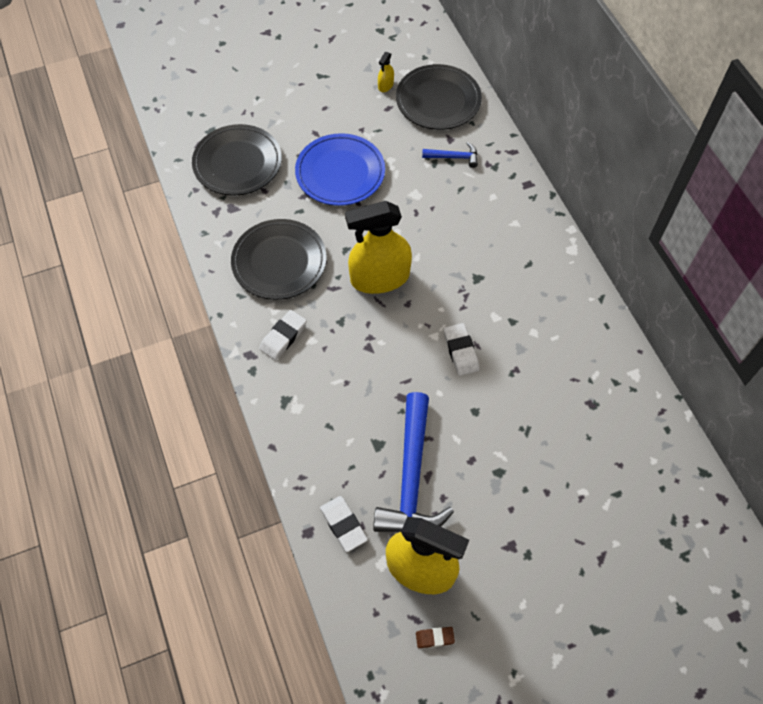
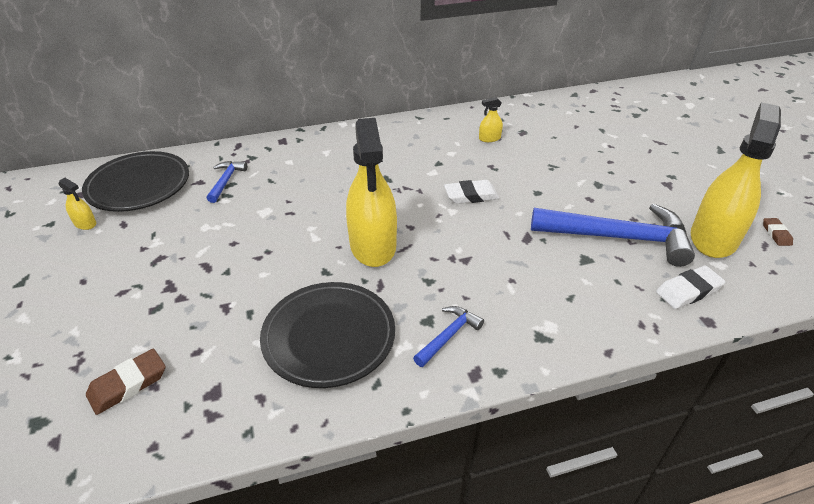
camera: 85 degrees left, 20 degrees down
(237, 163) = (128, 384): black plate -> brown eraser
(283, 337) = (448, 336): white eraser -> blue hammer
(340, 173) = (204, 270): blue plate -> none
(570, 369) = (489, 138): none -> yellow spray bottle

